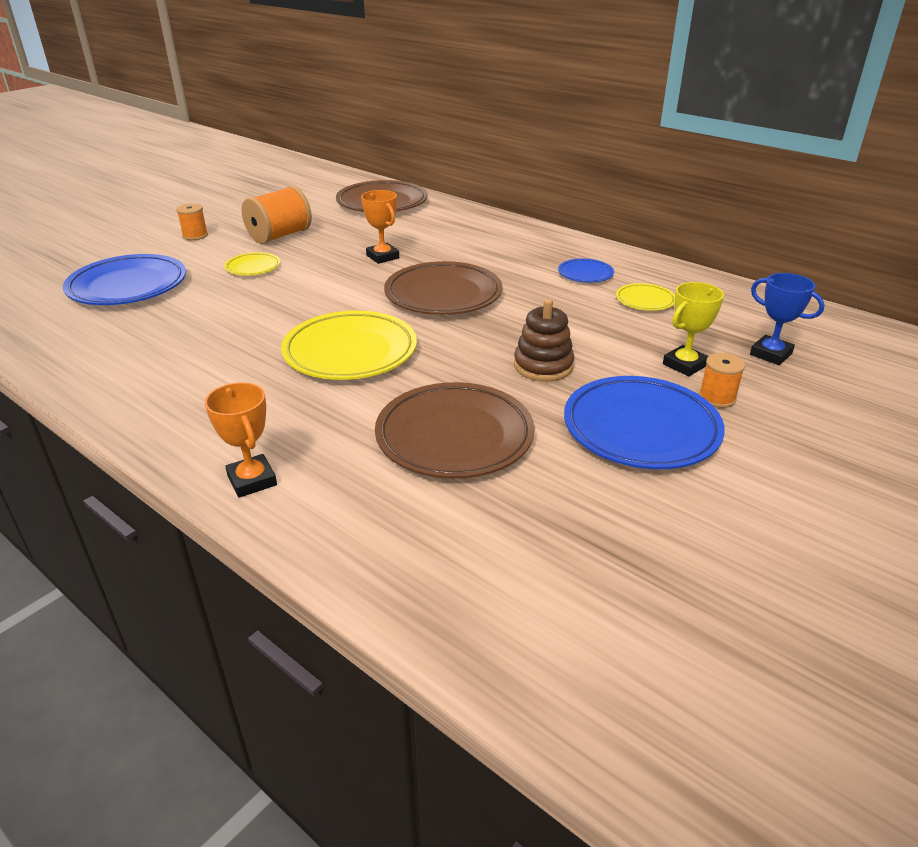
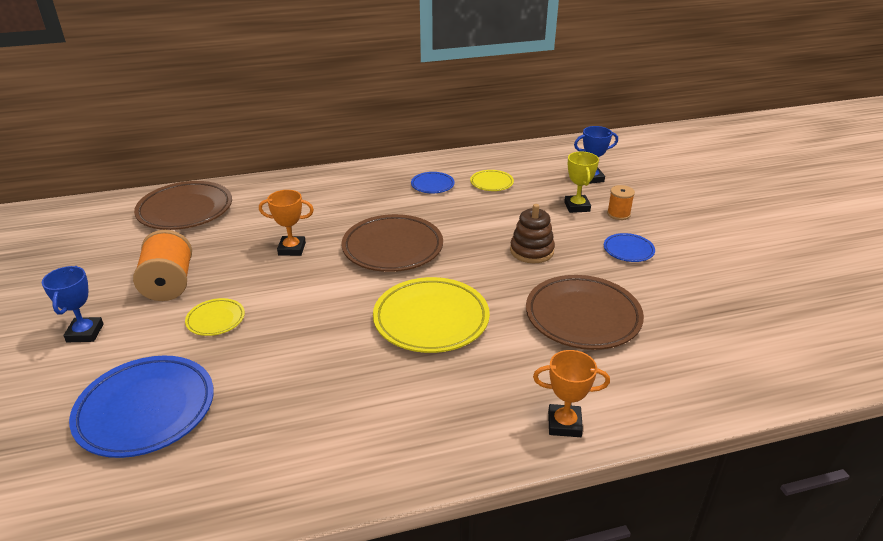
camera: 55 degrees left, 0 degrees up
(195, 235) = (85, 333): orange spool -> blue trophy
(641, 429) = (628, 250): blue plate -> blue plate, size x0.50

